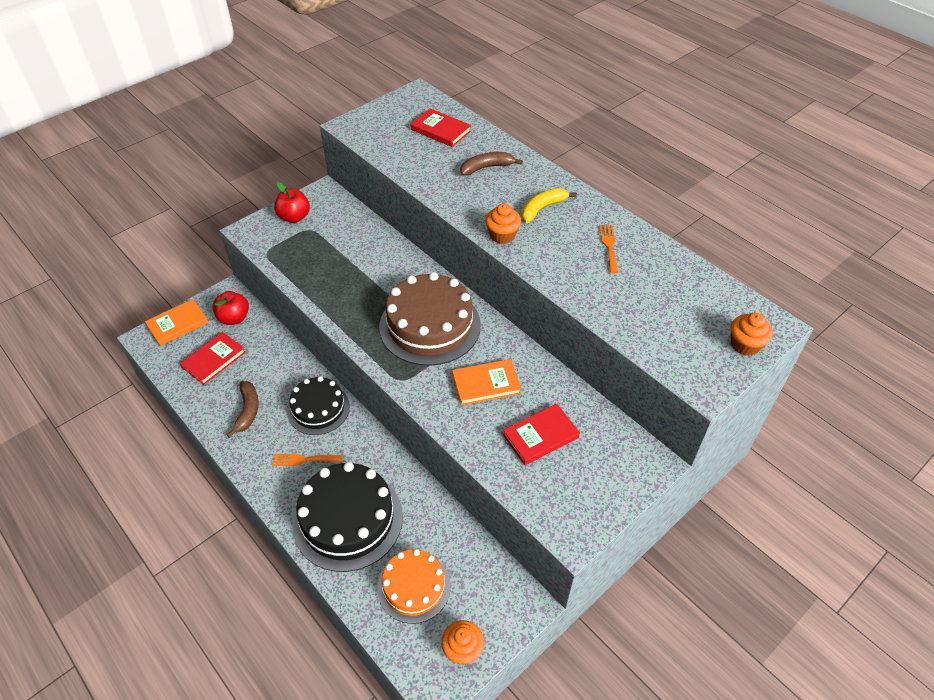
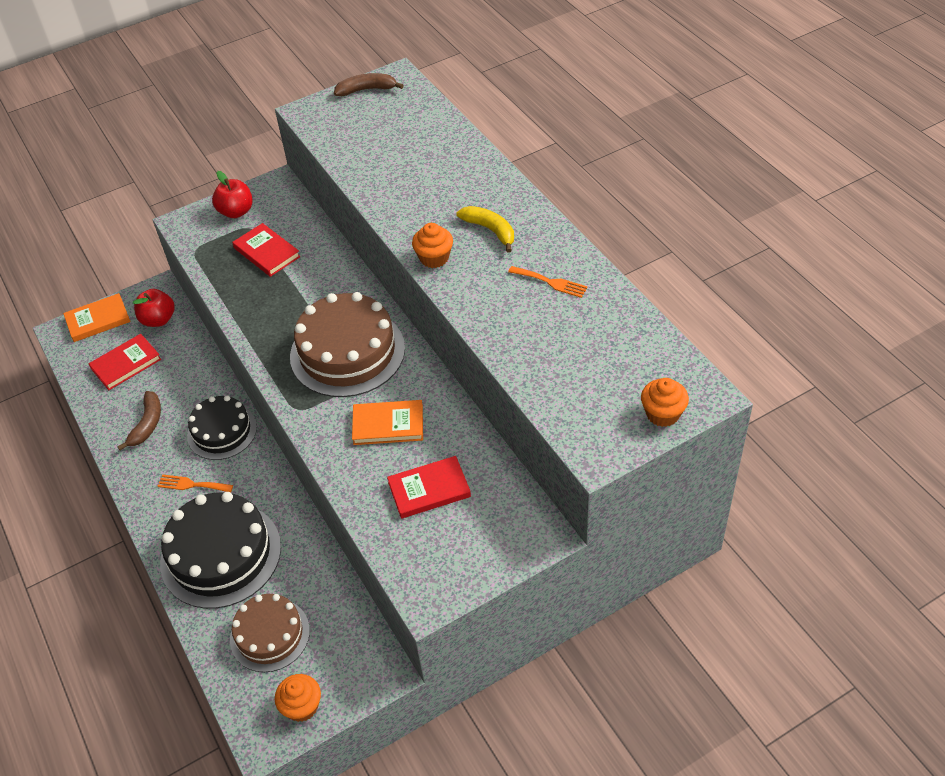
camera: 15 degrees right, 0 degrees up
(414, 587) = (270, 635): orange cake -> brown cake
(440, 130) = (407, 125): red book -> red book (267, 252)
(487, 167) = (444, 175): brown banana -> brown banana (367, 90)
(542, 208) = (490, 230): yellow banana -> yellow banana turned 75 degrees clockwise
(609, 246) = (551, 282): orange fork -> orange fork turned 105 degrees clockwise

